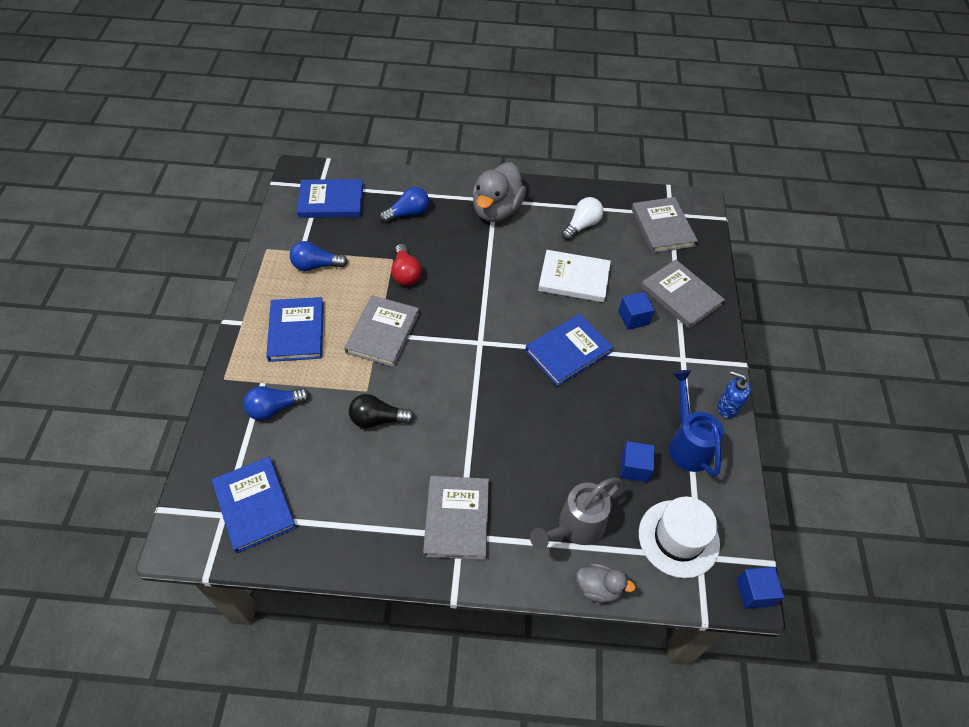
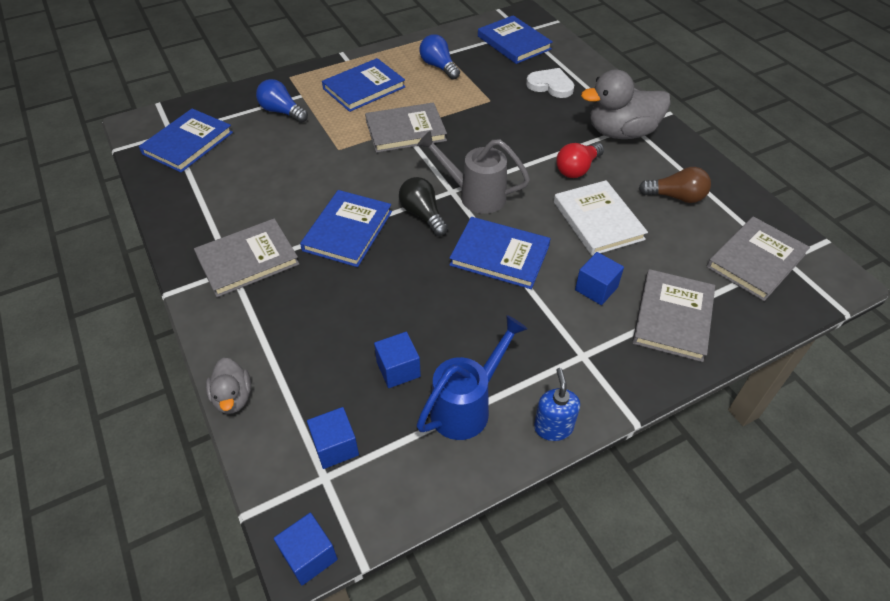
camera: 60 degrees right, 5 degrees down
(378, 419) = (315, 168): black light bulb -> black light bulb (423, 215)
(405, 273) = (482, 114): red light bulb -> red light bulb (577, 169)
(408, 213) = (550, 85): blue light bulb -> white heart
(474, 432) = (347, 231): none -> blue book
(575, 528) = (291, 349): grey watering can -> grey watering can (475, 195)
(582, 225) = (676, 197): white light bulb -> brown light bulb
(678, 538) = (335, 446): white hat -> blue cube

